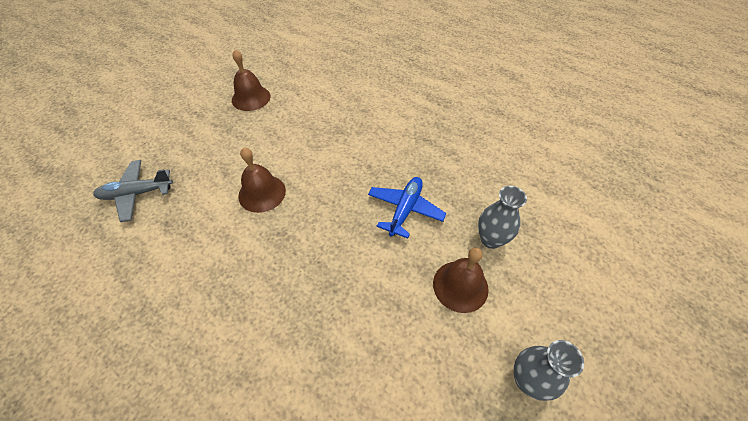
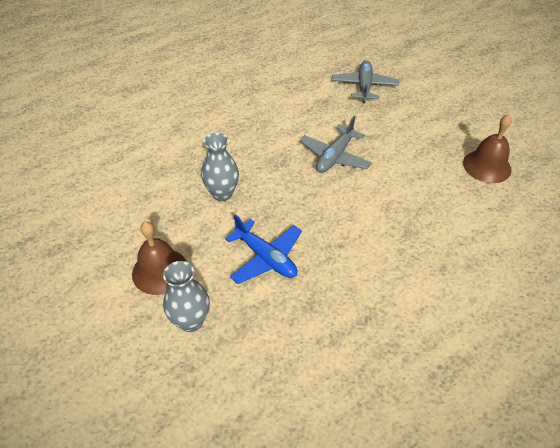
camera: 110 degrees right, 5 degrees down
(262, 193) = (335, 156): brown bell -> grey plane
(527, 380) = (57, 283): grey vase -> grey vase (222, 193)

